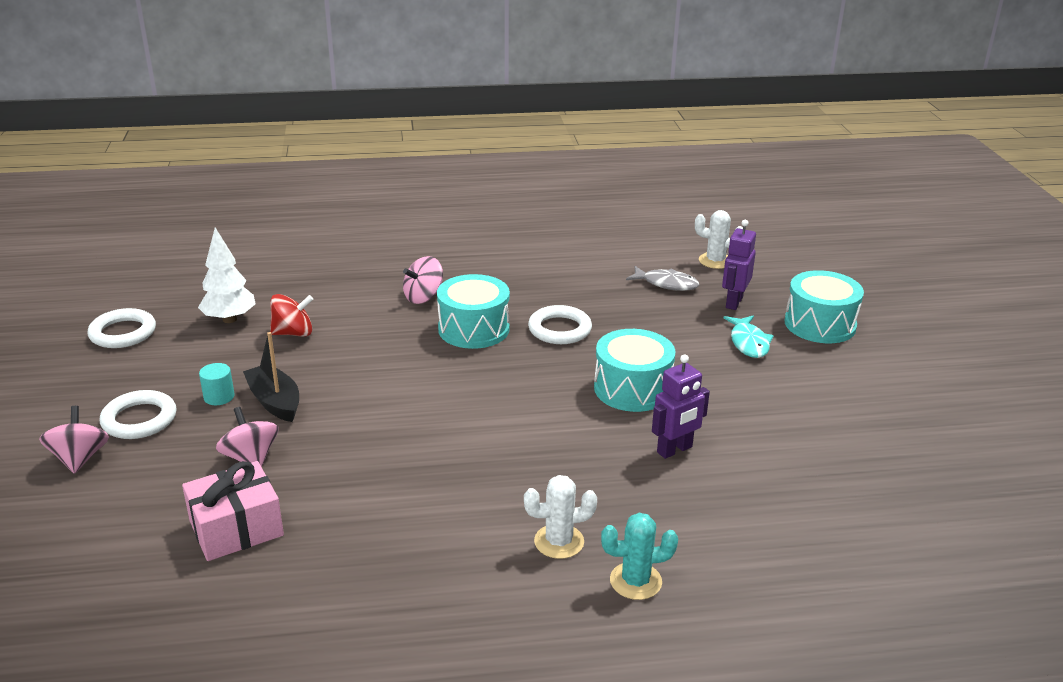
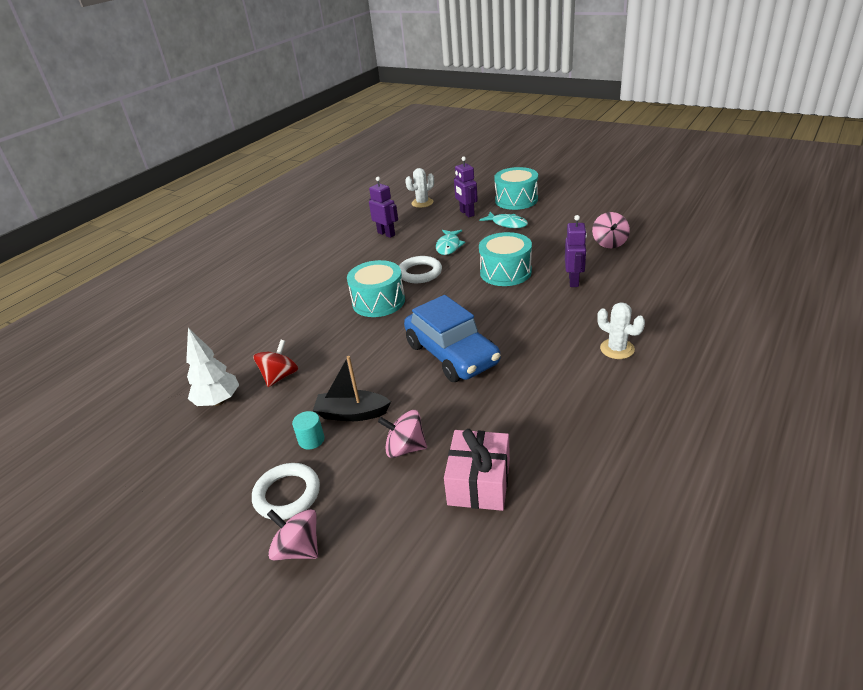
camera: 45 degrees left, 5 degrees up
(123, 333) = (152, 467): white ring -> none
(423, 297) = (317, 307): pink spinning top -> pink spinning top (609, 243)
(427, 420) = (452, 354): none -> blue car
(559, 541) = (617, 349): white cactus -> white cactus turned 75 degrees counterclockwise
(614, 270) = (386, 234): none -> purple robot
(635, 581) = (672, 336): turquoise cactus -> none
(640, 323) = (449, 246): none -> turquoise fish
(666, 284) = (423, 224): grey fish -> none

